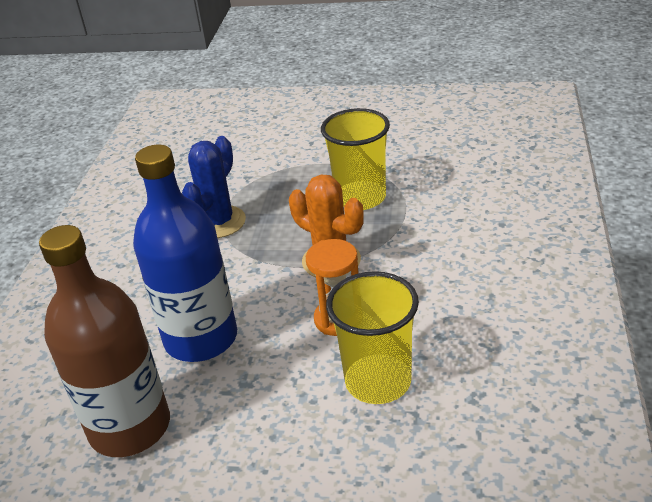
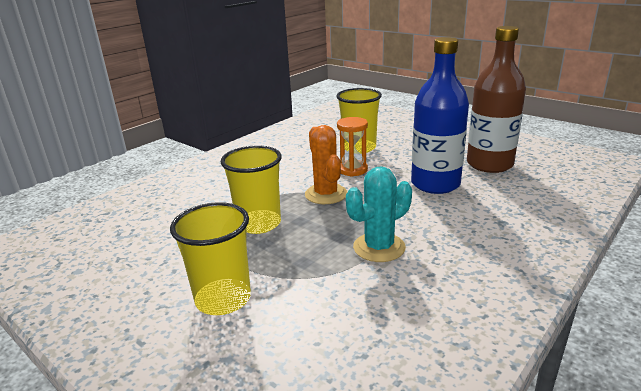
camera: 150 degrees left, 10 degrees down
(218, 222) = (379, 247): blue cactus -> turquoise cactus
(308, 141) = (223, 299): none -> yellow cup

